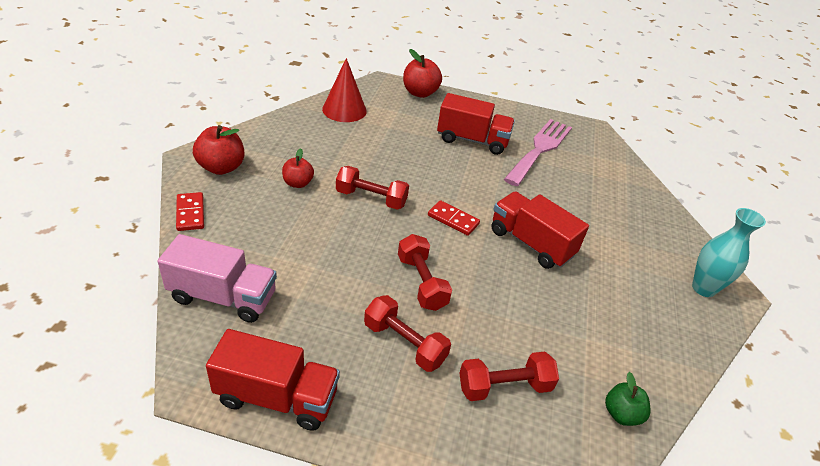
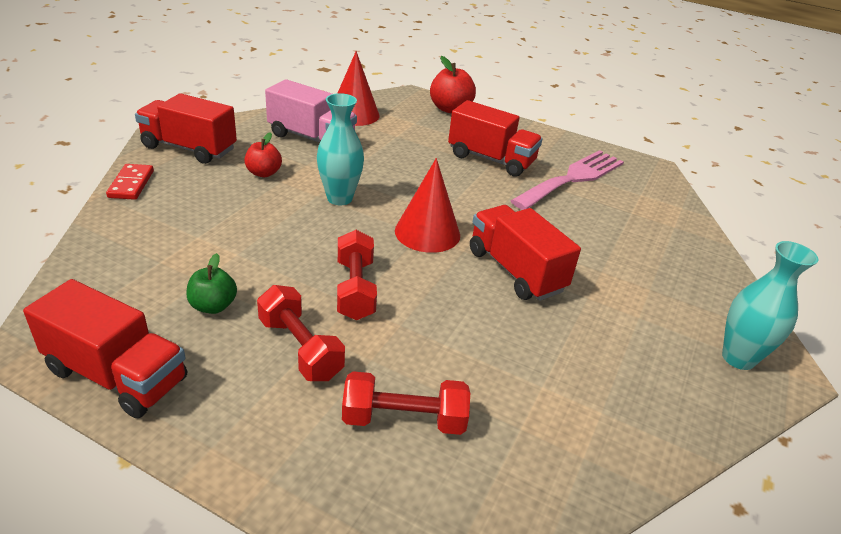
camera: 15 degrees right, 5 degrees down
(221, 167) = (189, 148): red apple -> red truck
(223, 297) = (118, 266): pink truck -> pink truck (311, 138)
(371, 198) = (339, 198): red dumbbell -> turquoise vase
(453, 220) = (427, 232): red domino -> red cone
(621, 414) = (553, 484): green apple -> green apple (213, 306)

